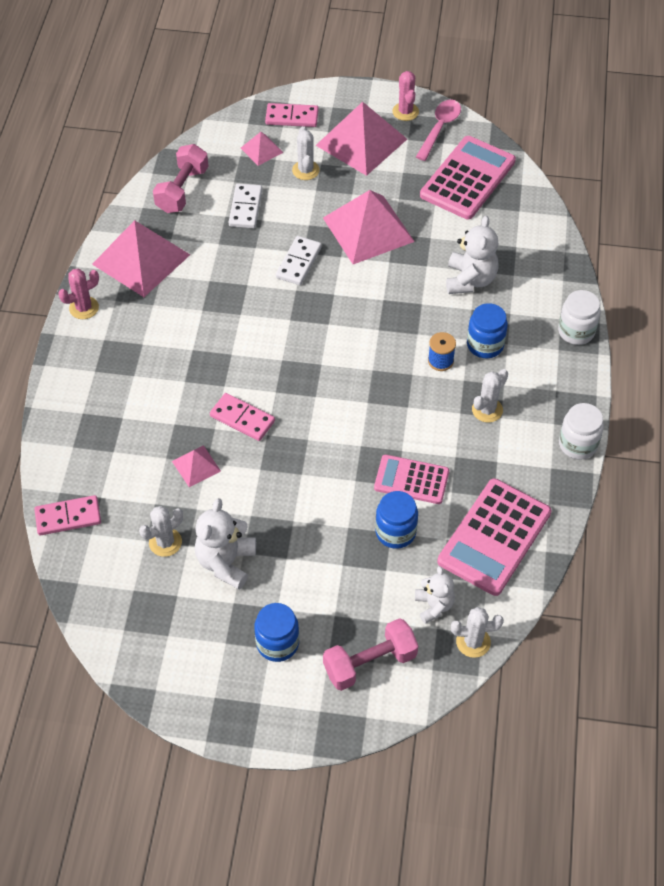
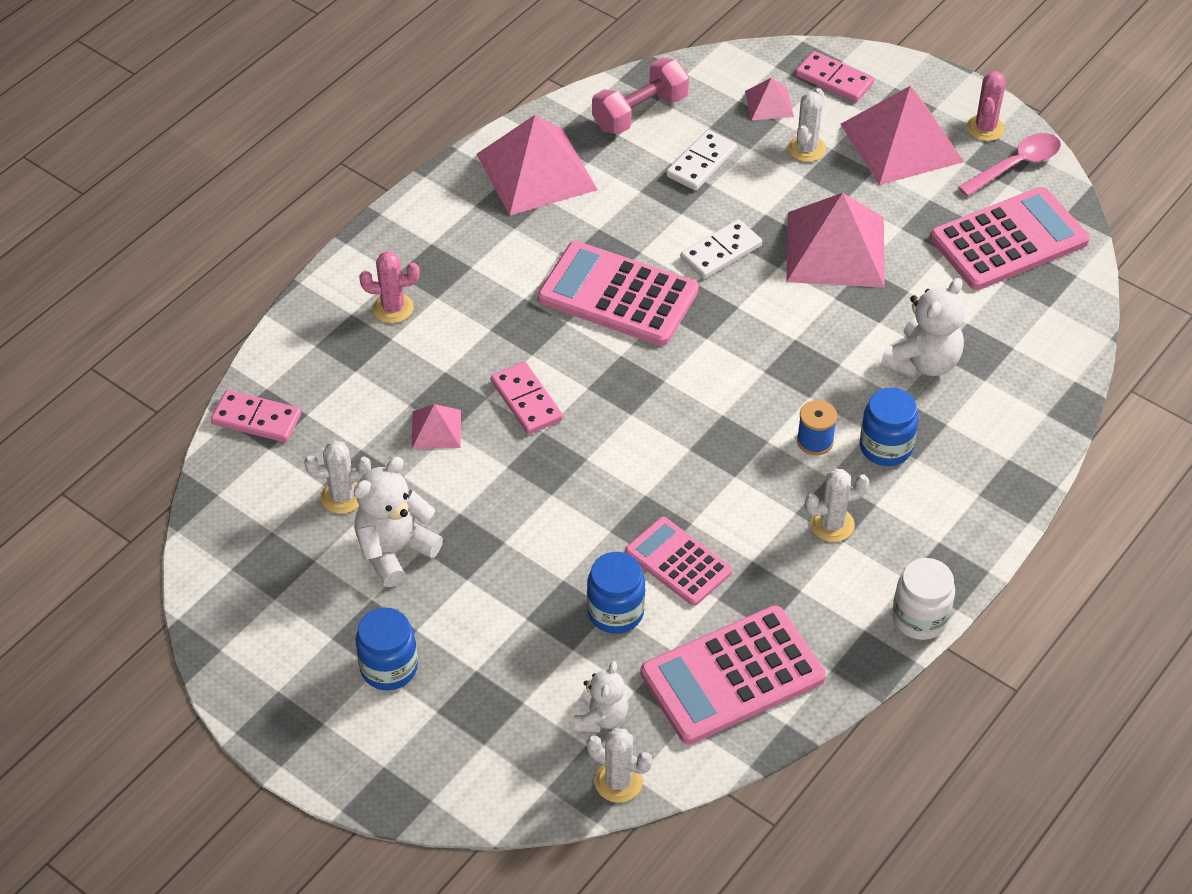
camera: 30 degrees right, 5 degrees down
(84, 308) = (433, 199): pink cactus -> pink cactus (393, 308)
(252, 320) = (618, 295): none -> pink calculator
(370, 663) = (479, 743): pink dumbbell -> none
(576, 331) = (1018, 483): white jar -> none

